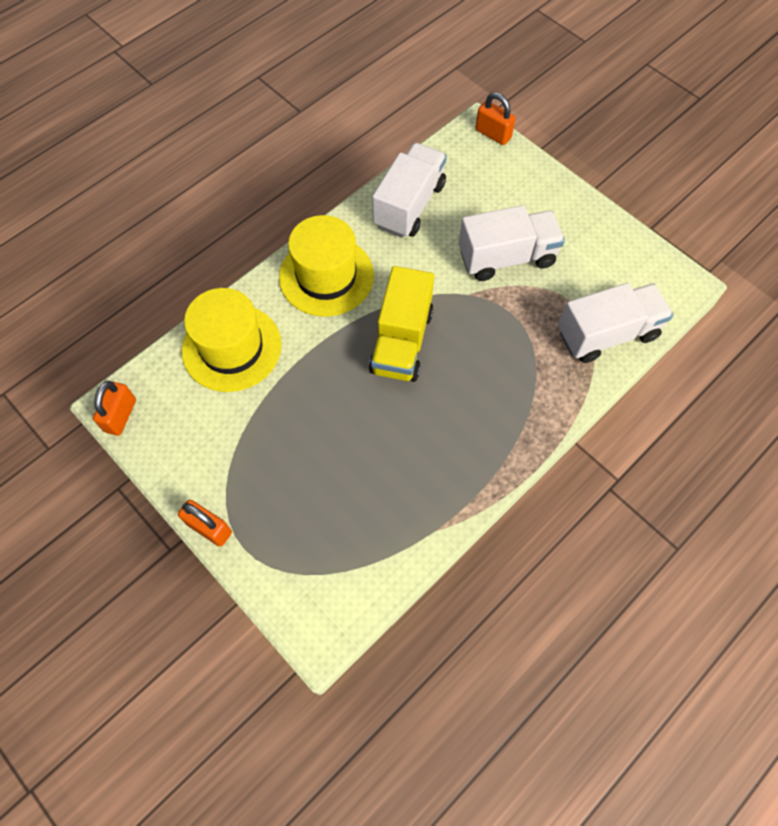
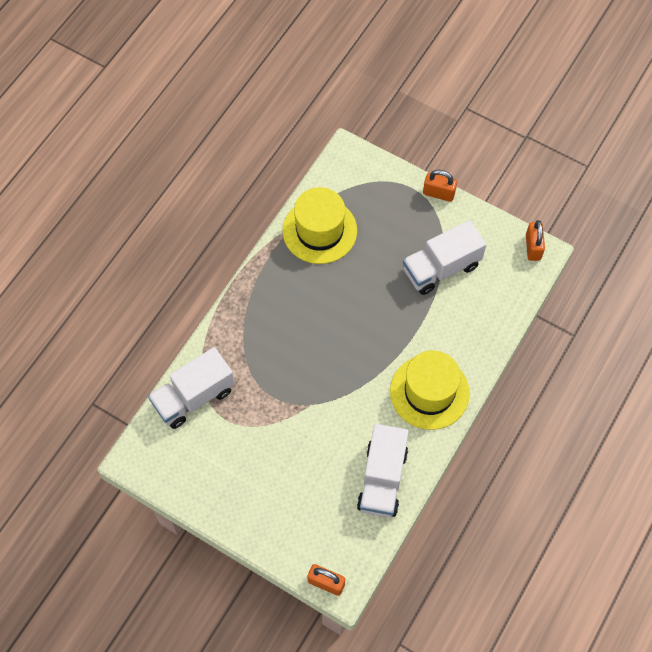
camera: 165 degrees right, 0 degrees up
(232, 347) = (478, 314): yellow hat -> yellow hat (319, 231)
(401, 341) = (352, 351): yellow truck -> none
(506, 257) = (286, 447): white truck -> white truck (441, 268)

